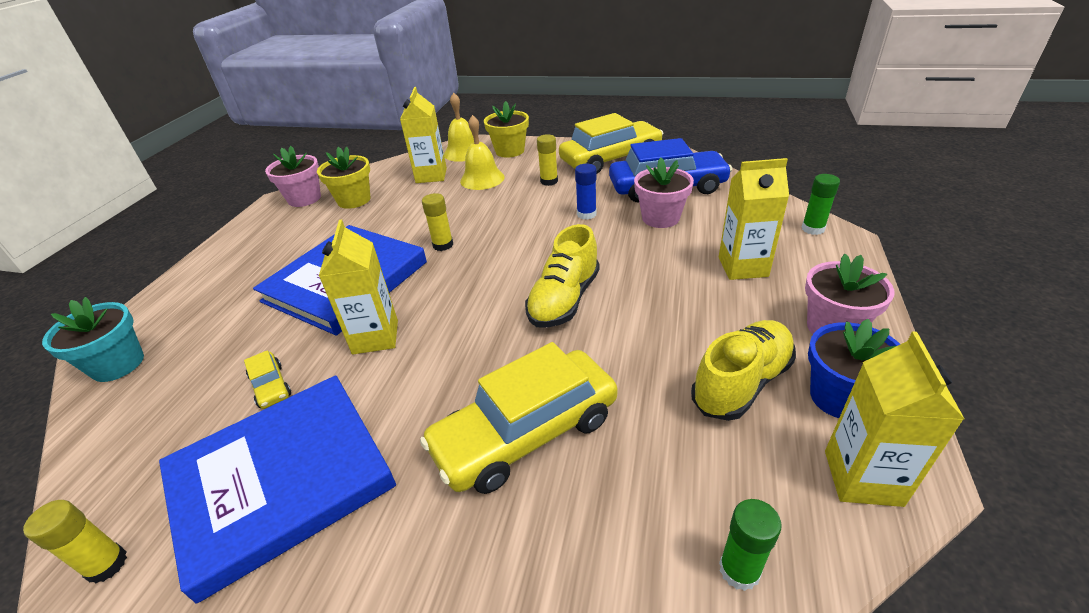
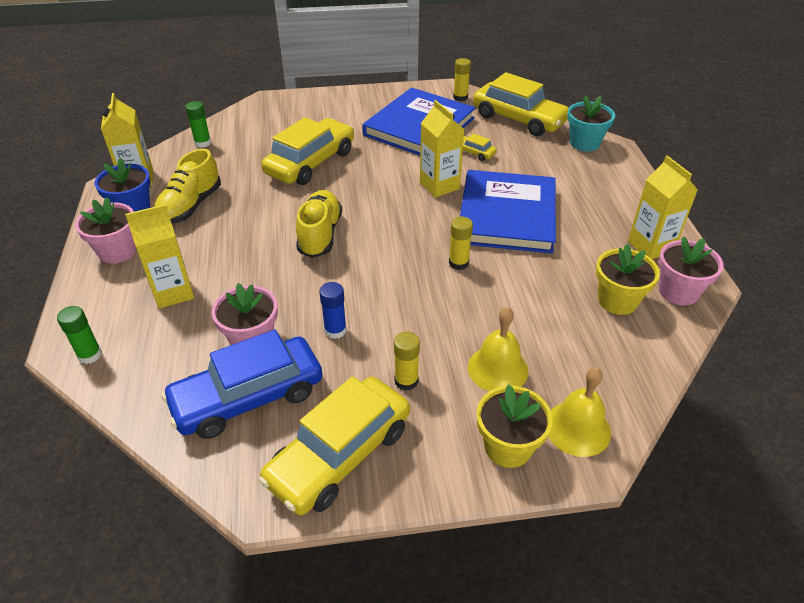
camera: 155 degrees right, 5 degrees up
(114, 448) = (518, 119): none -> yellow car
(431, 175) = (572, 362): yellow carton -> yellow carton (650, 246)

